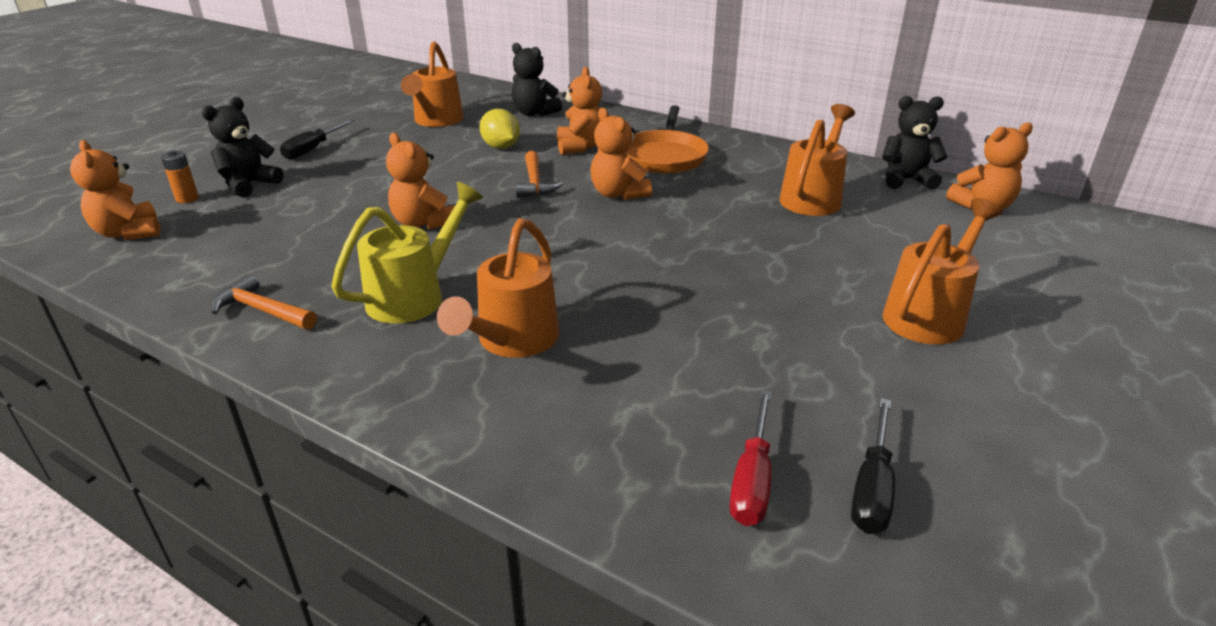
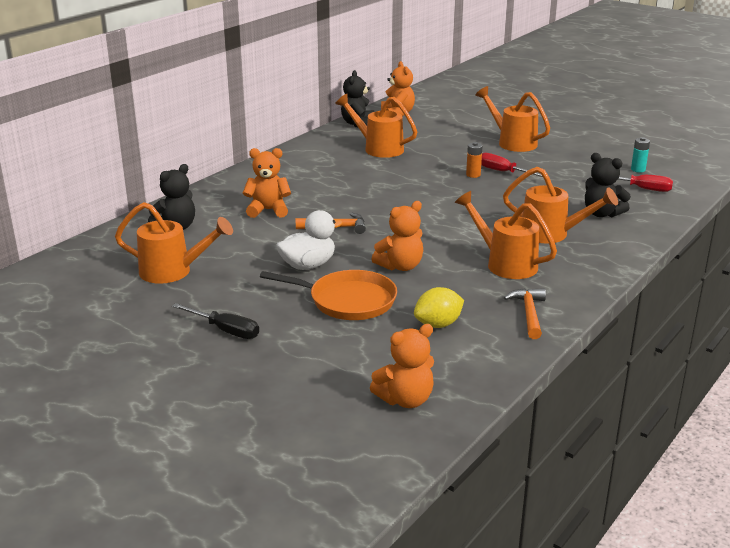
camera: 85 degrees left, 5 degrees down
(187, 198) = (334, 383): orange battery -> orange battery (473, 175)
(249, 185) = (308, 353): black teddy bear -> black teddy bear (602, 214)
(262, 310) = (529, 314): orange hammer -> orange hammer turned 150 degrees clockwise
(414, 296) = (505, 264): yellow watering can -> orange watering can
(437, 174) = (308, 265): none -> white duck
(501, 147) = (256, 240): yellow lemon -> yellow lemon (438, 324)
(618, 194) = (362, 200): orange teddy bear -> none
(664, 156) = (298, 183): orange pan -> orange pan (348, 301)
(769, 302) = (503, 172): none -> red screwdriver
(872, 487) = (638, 169): black screwdriver -> turquoise battery

